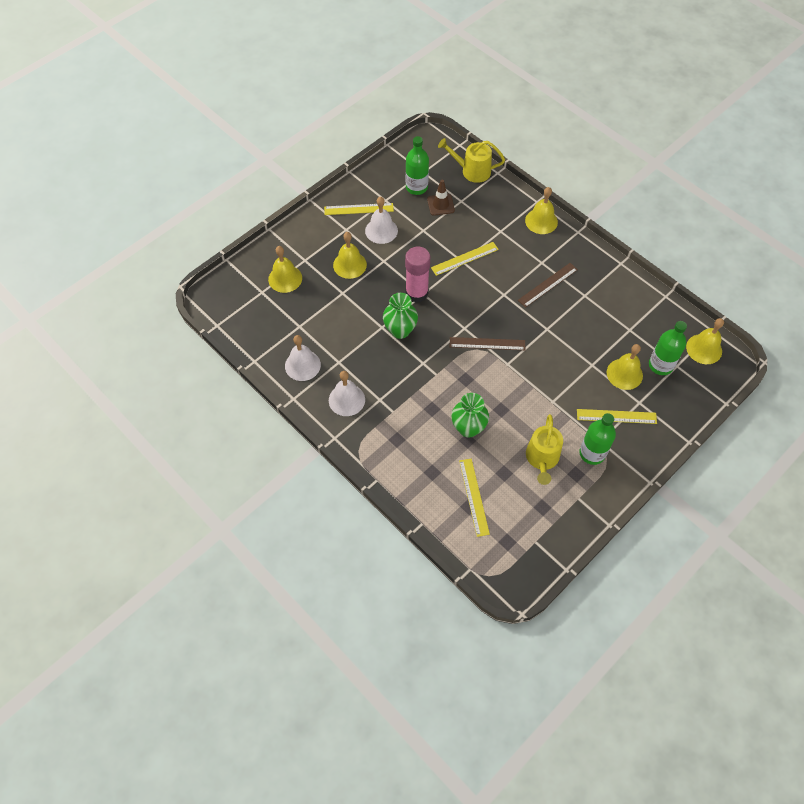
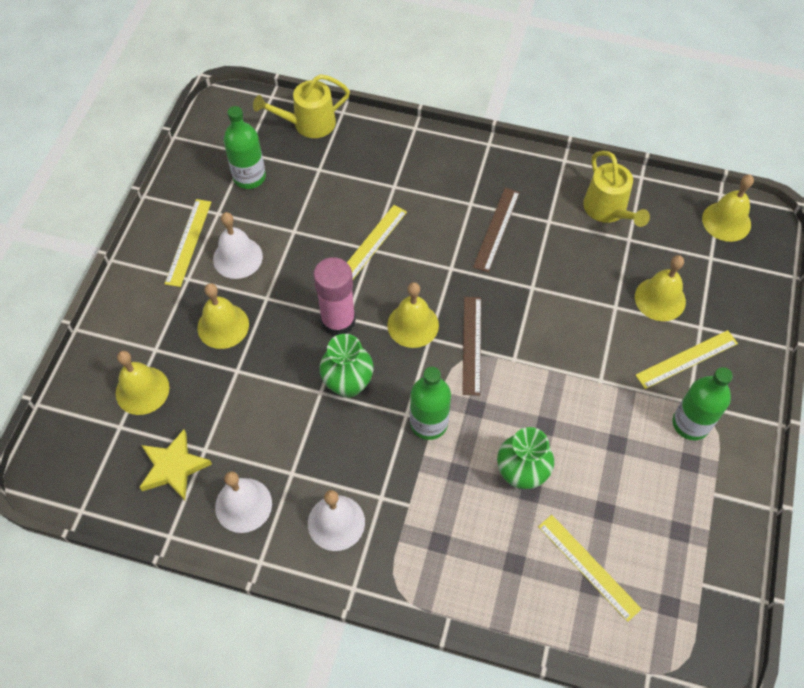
camera: 30 degrees left, 0 degrees up
(277, 327) = (174, 467): none -> yellow star
(358, 209) = (188, 242): yellow ruler -> yellow ruler turned 45 degrees counterclockwise
(440, 205) = (295, 186): brown traffic cone -> none
(487, 344) = (472, 345): brown ruler -> brown ruler turned 60 degrees counterclockwise
(541, 221) = (436, 150): yellow bell -> yellow bell (413, 325)
(542, 459) = (637, 465): yellow watering can -> yellow watering can (608, 210)
(660, 365) = (693, 266): green bottle -> green bottle (429, 423)

